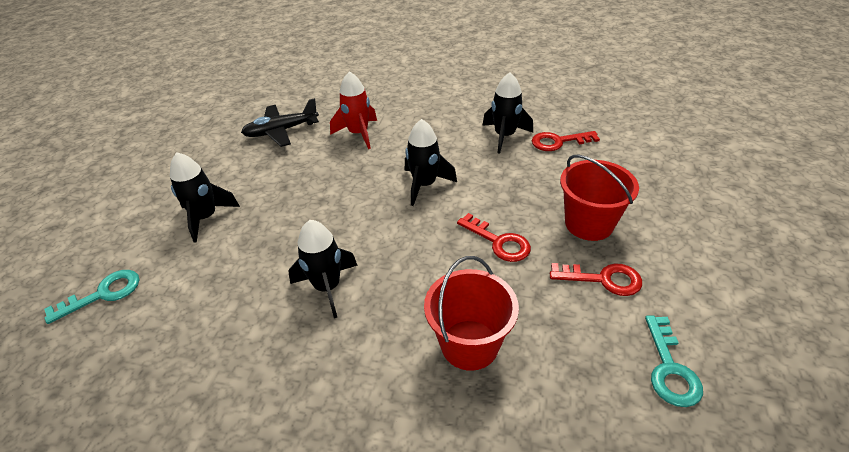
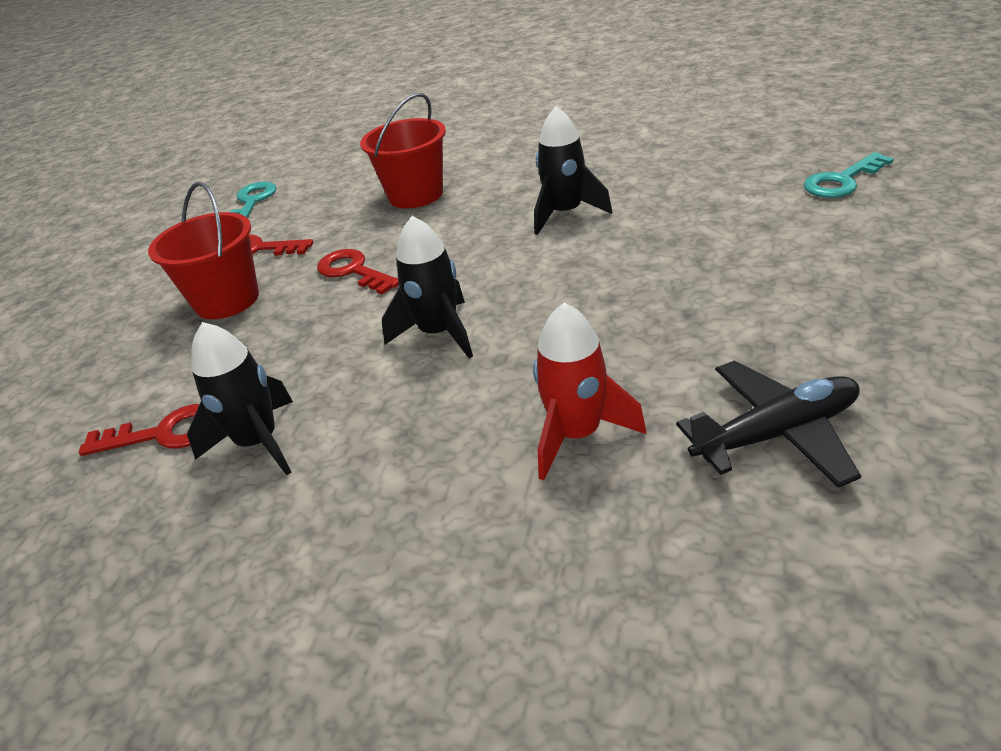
camera: 175 degrees left, 5 degrees down
(206, 218) = (789, 260): black rocket -> none

